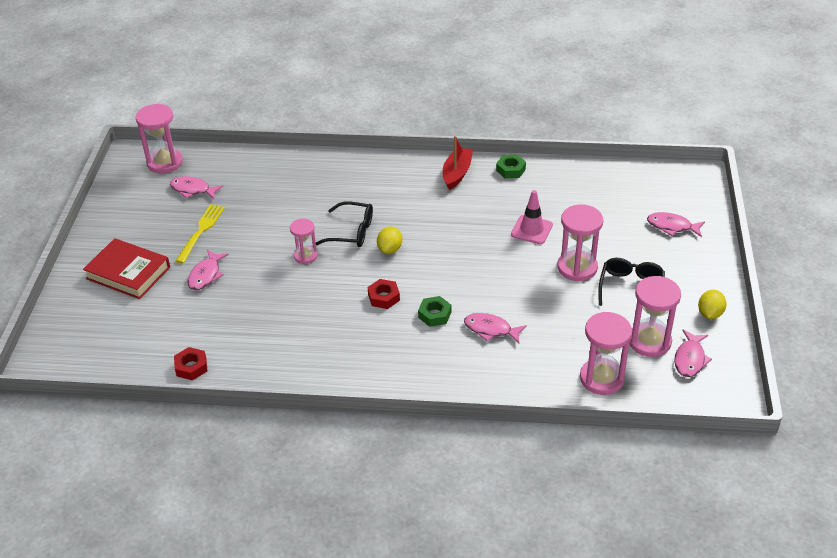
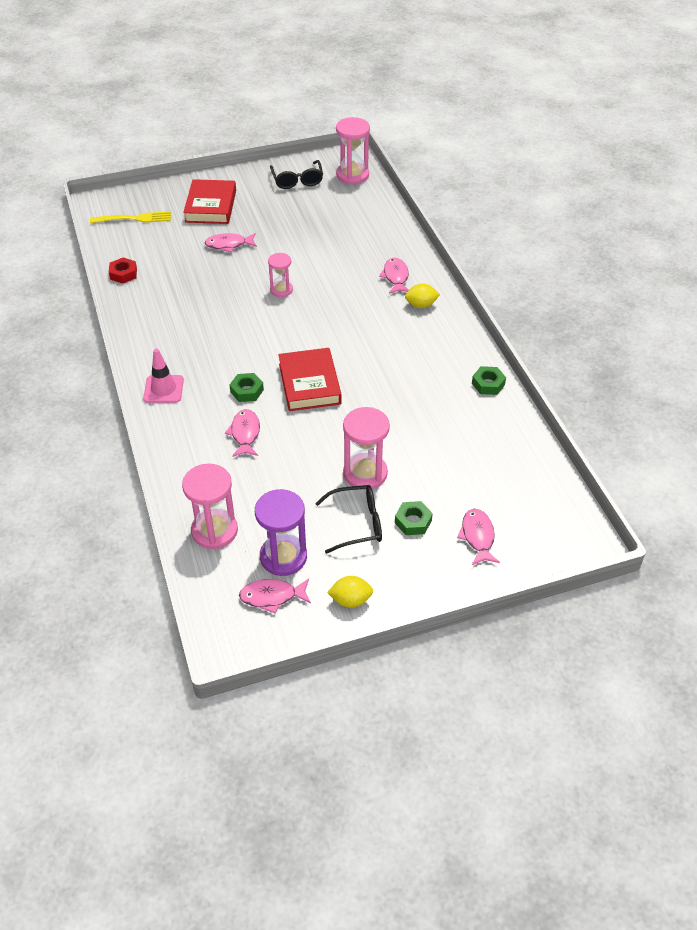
camera: 65 degrees right, 5 degrees up
(193, 190) = (327, 201): pink fish -> pink fish (395, 277)
(201, 231) = (279, 224): yellow fork -> yellow fork (134, 218)
(351, 232) = (328, 306): black glasses -> black glasses (297, 180)
(384, 297) = (253, 352): red nut -> none
(390, 249) = (318, 337): yellow lemon -> yellow lemon (421, 305)
(449, 271) = (309, 384): none -> red book
(457, 173) = (456, 348): red boat -> none
(531, 230) = (403, 424): pink traffic cone -> pink traffic cone (163, 389)
(642, 256) = (413, 521): none -> green nut
(649, 341) = (283, 557): pink hourglass -> purple hourglass

